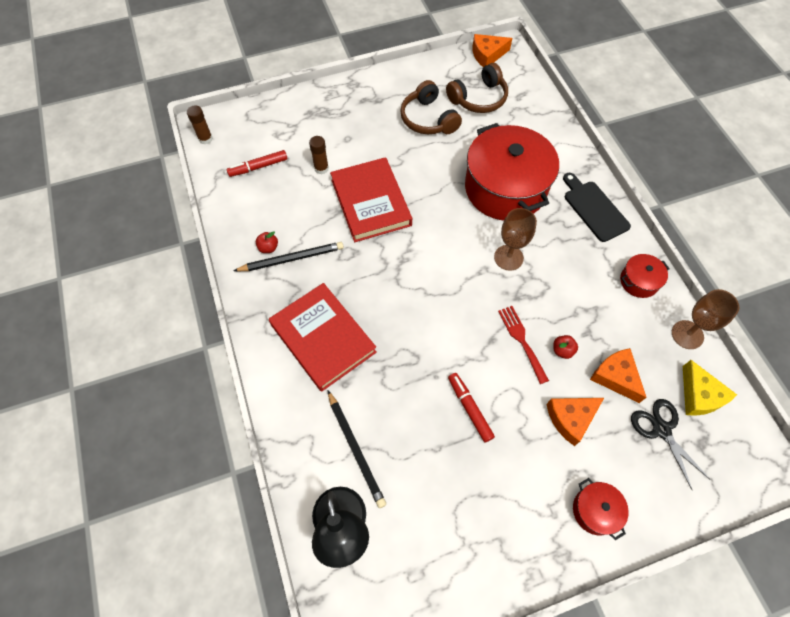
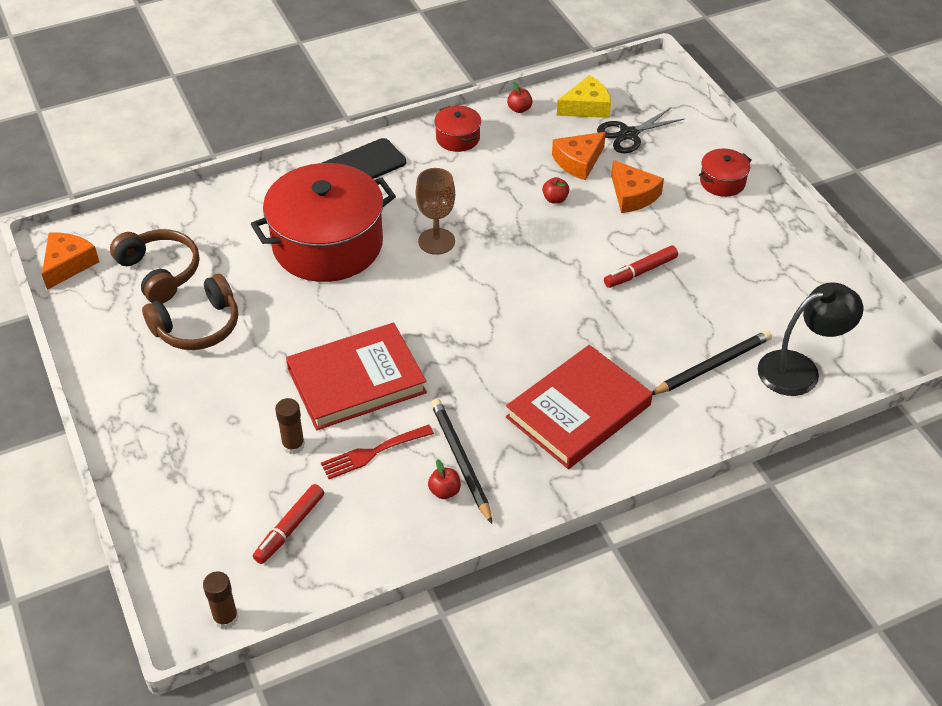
camera: 95 degrees left, 15 degrees down
(258, 167) = (290, 528): red marker -> red marker turned 60 degrees clockwise
(487, 55) = (68, 264): orange cheese -> orange cheese turned 135 degrees counterclockwise
(521, 340) = (548, 231): red fork -> red fork (372, 453)
(687, 334) = (519, 109): brown goblet -> red apple

